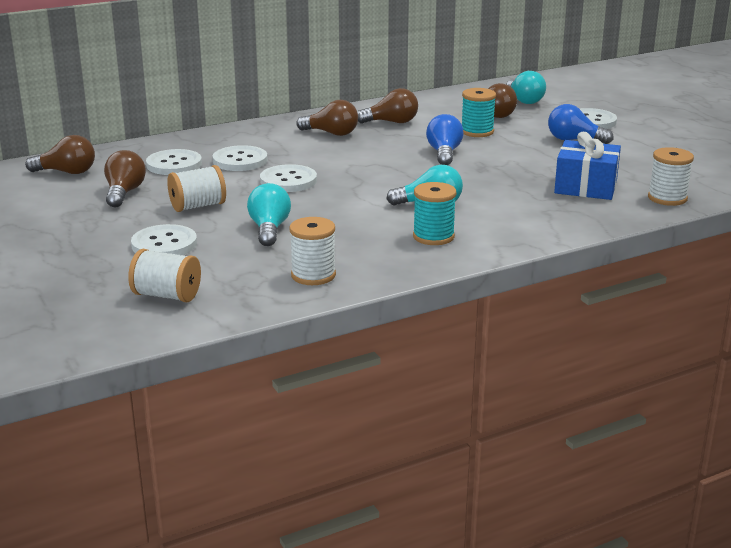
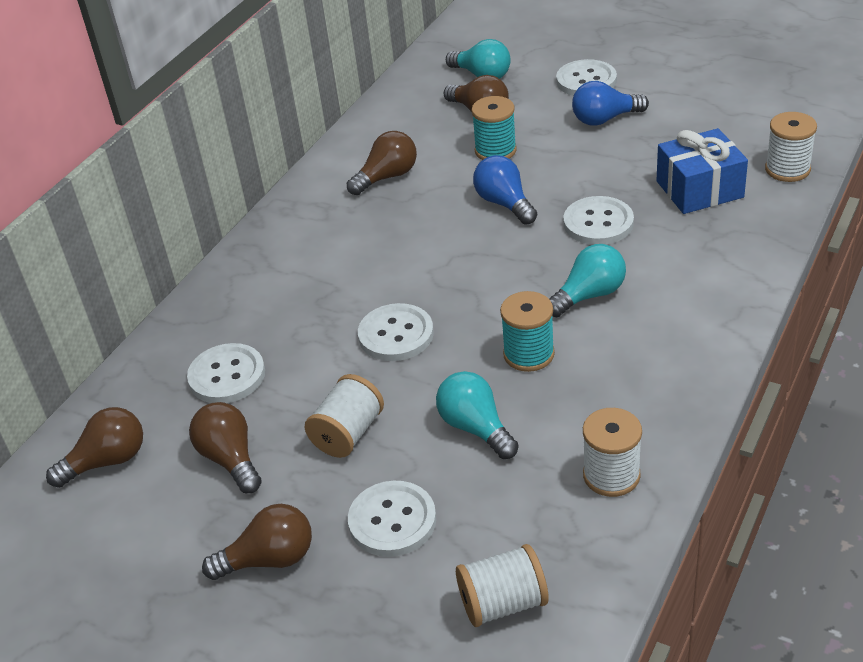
camera: 30 degrees left, 15 degrees up
(240, 160) = (297, 328): white button -> white button (598, 223)
(331, 133) = (344, 228): brown light bulb -> brown light bulb (269, 559)
(433, 237) = (652, 345): turquoise spool -> turquoise spool (528, 354)

